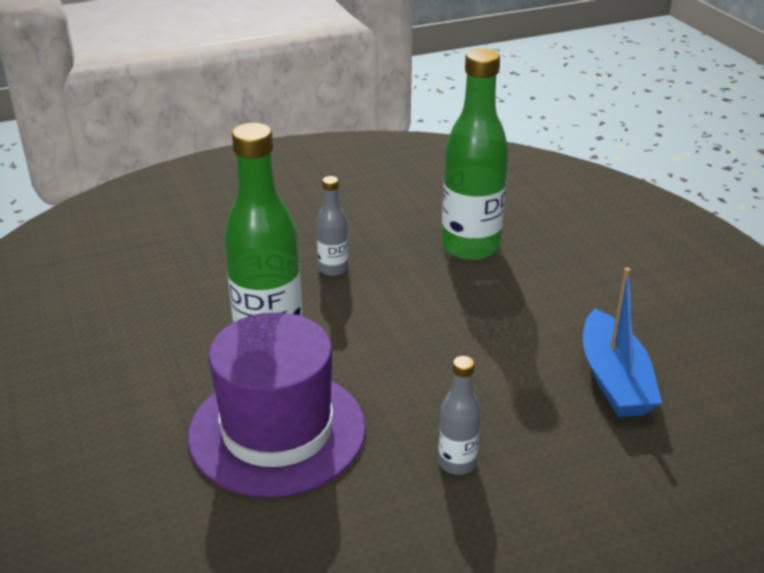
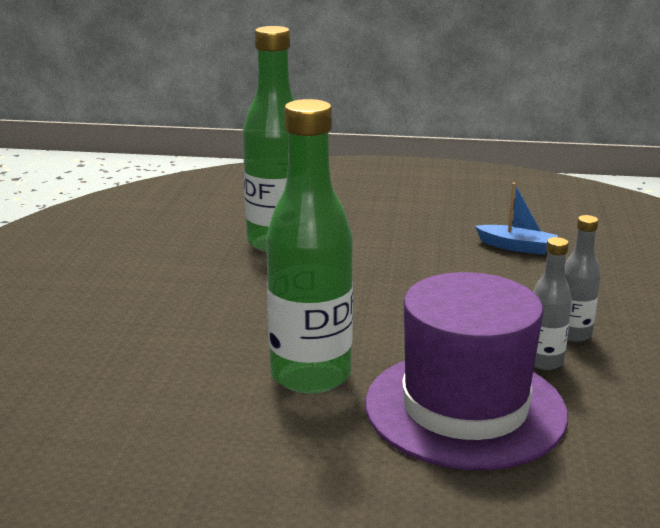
camera: 60 degrees left, 10 degrees down
(333, 269) = (228, 310): grey bottle -> grey bottle (544, 361)
(614, 379) = (517, 247): blue boat -> blue boat, size x0.62

